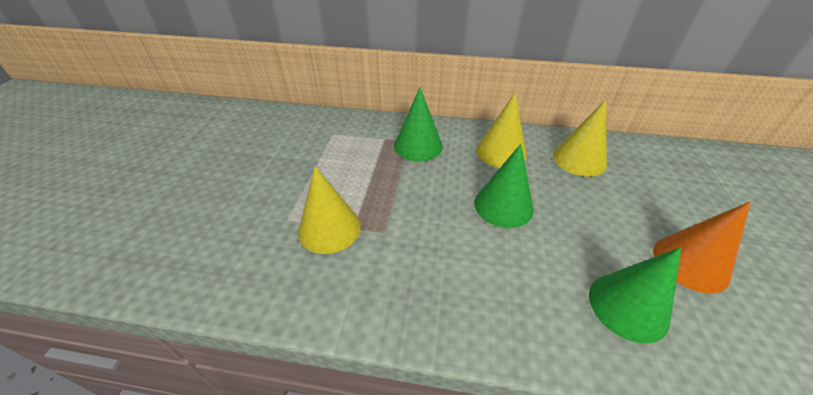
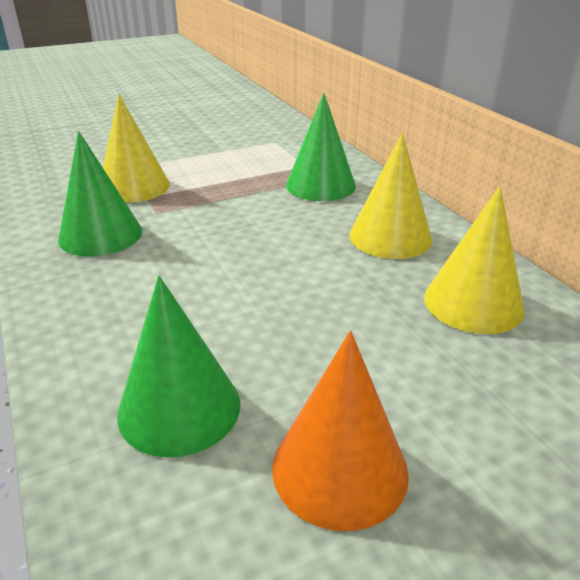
camera: 55 degrees right, 10 degrees down
(503, 205) = (278, 266): green cone -> green cone (100, 235)

